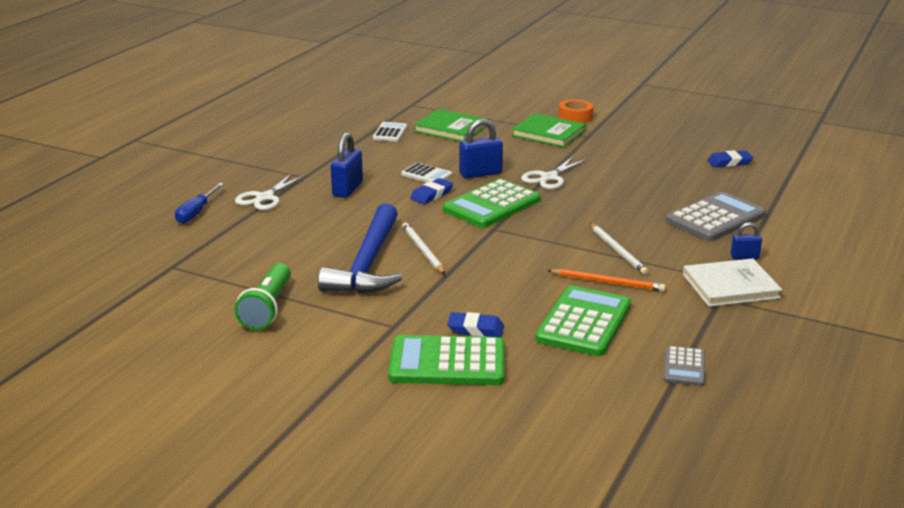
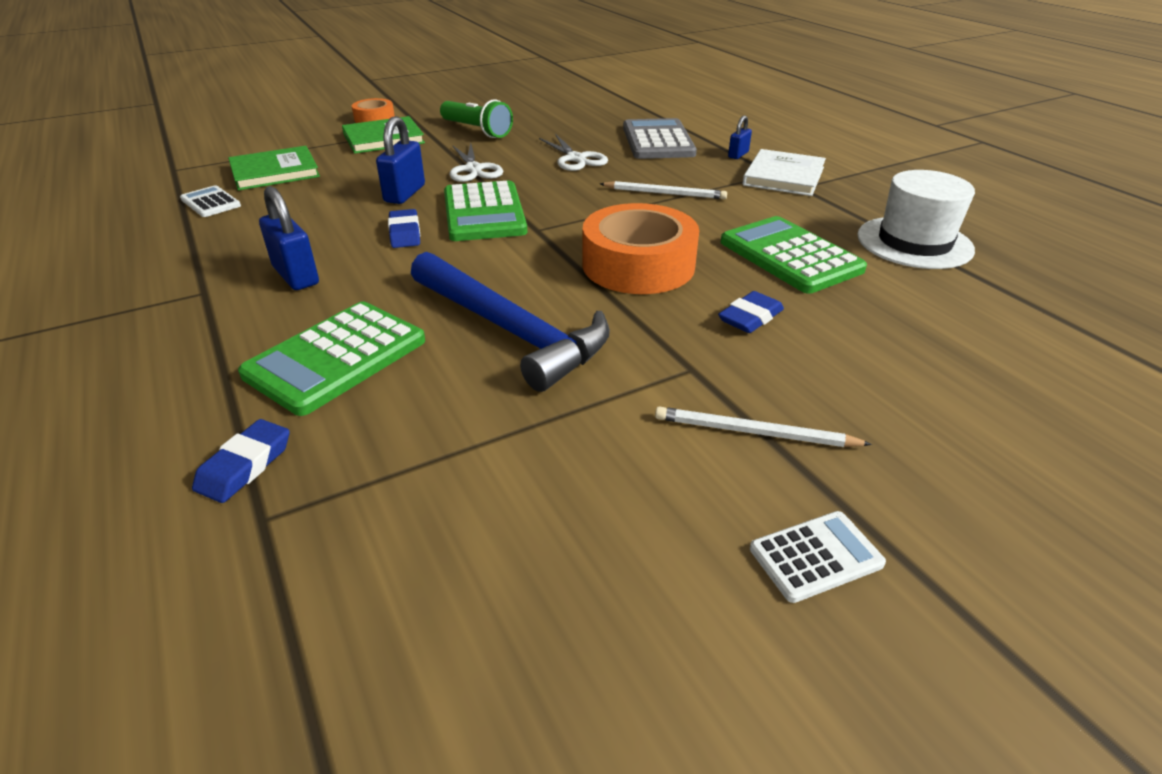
camera: 55 degrees left, 10 degrees up
(196, 213) = (127, 423): blue screwdriver -> none
(265, 198) = (201, 343): white scissors -> white scissors (575, 158)
(267, 308) = (531, 459): green flashlight -> green flashlight (477, 130)
(422, 250) = (527, 284): white pencil -> white pencil (754, 432)
(426, 175) = (353, 219): white calculator -> white calculator (815, 556)
(447, 362) = (814, 363): green calculator -> green calculator (336, 358)
(493, 275) = (638, 265): none -> orange tape
(608, 282) = (722, 218): orange pencil -> none
(684, 367) = (914, 242): grey calculator -> white hat
(729, 162) = (568, 104): blue eraser -> blue eraser (245, 466)

